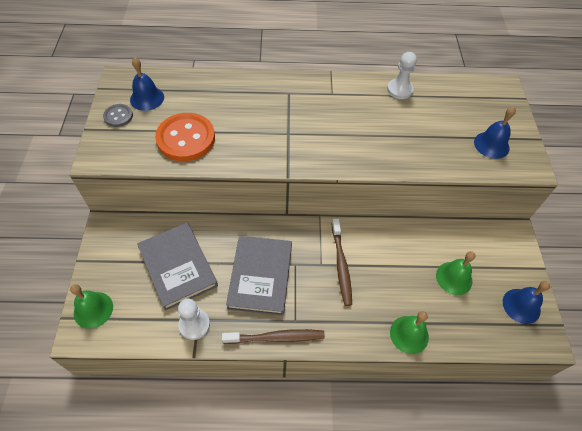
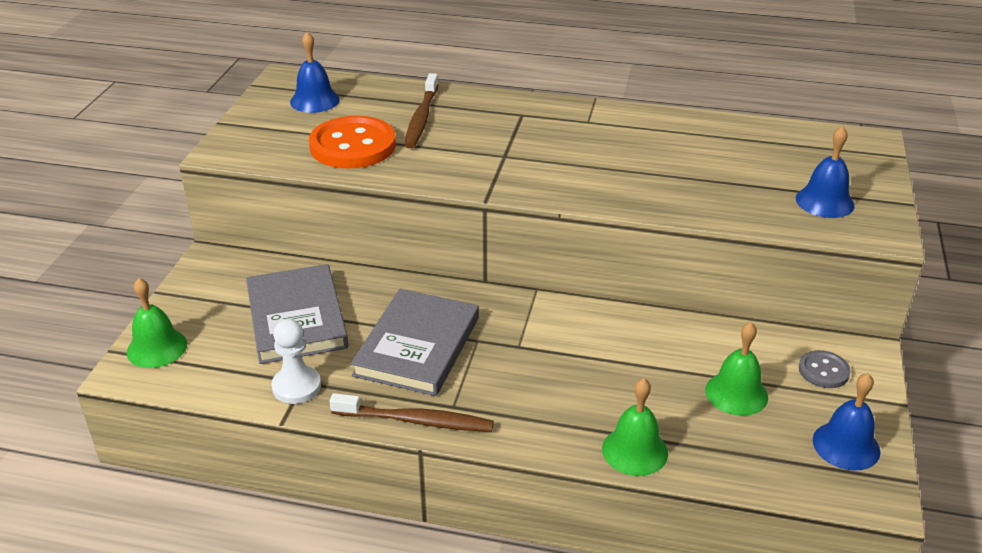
camera: 15 degrees right, 20 degrees down
(118, 116) = (268, 114): grey button -> grey button (823, 371)
(341, 264) = (551, 350): brown toothbrush -> brown toothbrush (421, 118)
(399, 90) = (696, 127): white pawn -> none

